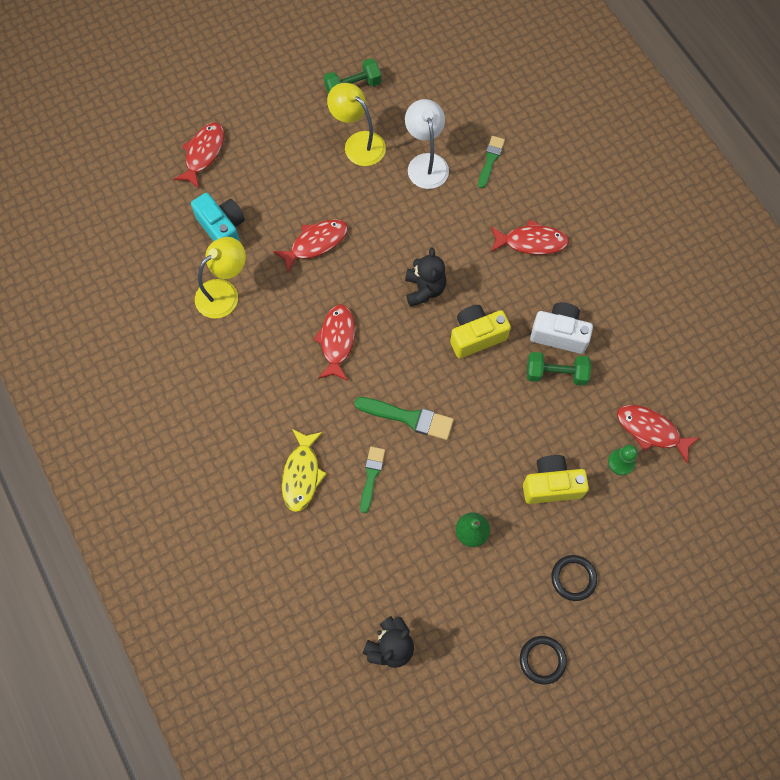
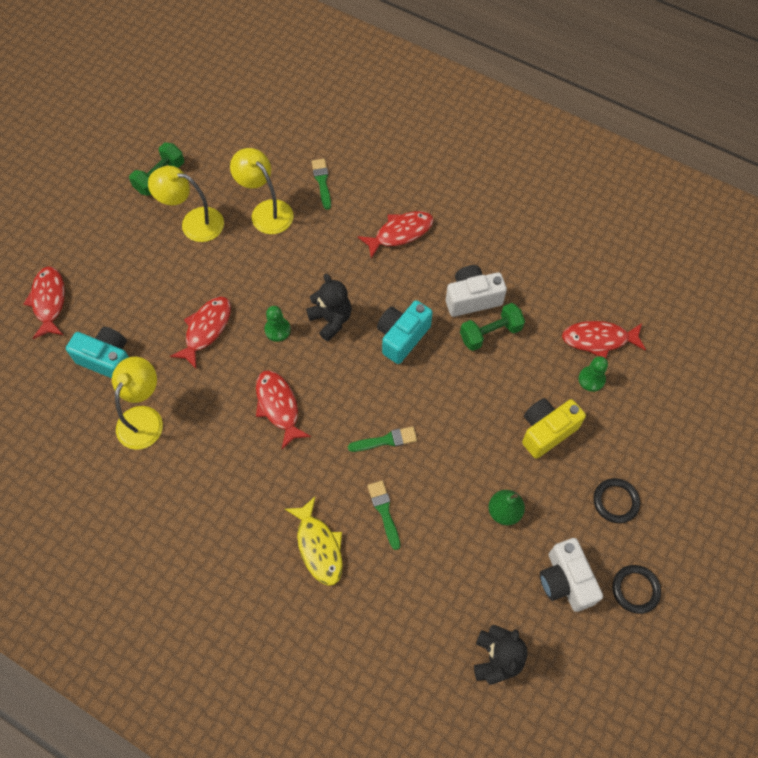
camera: 30 degrees left, 5 degrees down
(374, 274) = (277, 330): none -> green pawn
(408, 418) = (386, 440): green brush -> green brush, size x0.66
(426, 163) = (266, 211): white lamp -> yellow lamp
(476, 336) = (402, 337): yellow camera -> turquoise camera
(487, 618) = (565, 581): none -> white camera

